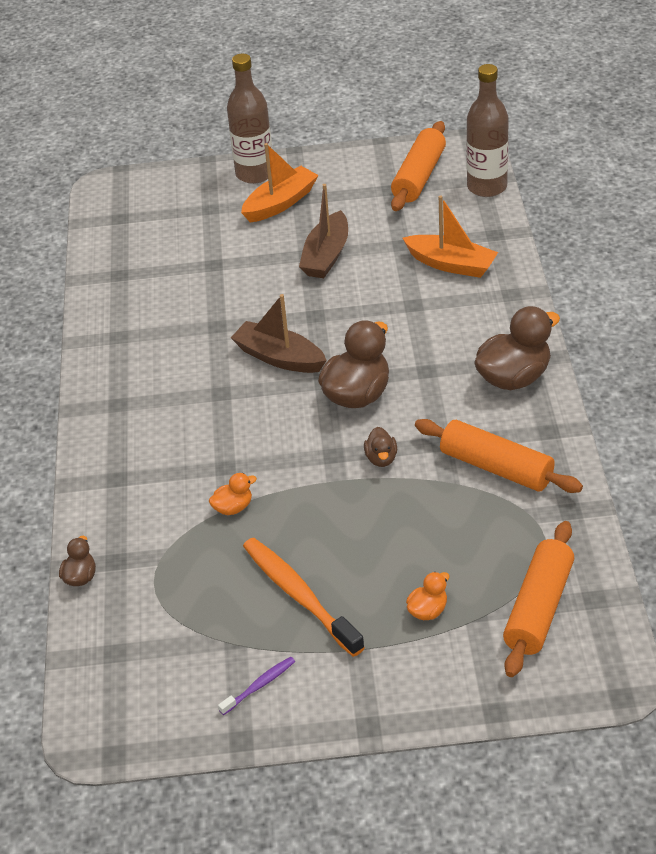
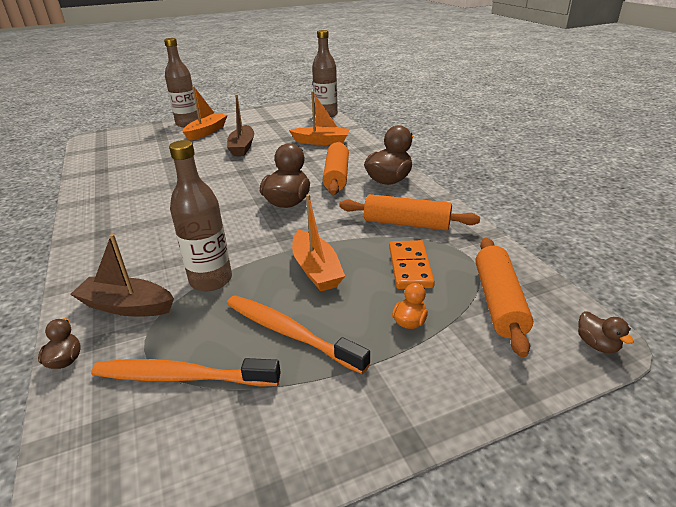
camera: 20 degrees left, 10 degrees down
(185, 620) = (182, 377): none -> orange toothbrush
(233, 508) = (211, 280): orange duck -> brown bottle
(259, 685) = (276, 425): purple toothbrush -> none
(279, 357) = (225, 192): brown boat -> brown boat (127, 306)
(355, 518) = (316, 270): none -> orange boat
(381, 458) = (320, 232): brown duck -> brown duck (597, 344)
(419, 177) = (286, 115): orange rolling pin -> orange rolling pin (336, 176)
(465, 538) = (410, 267): none -> orange domino

